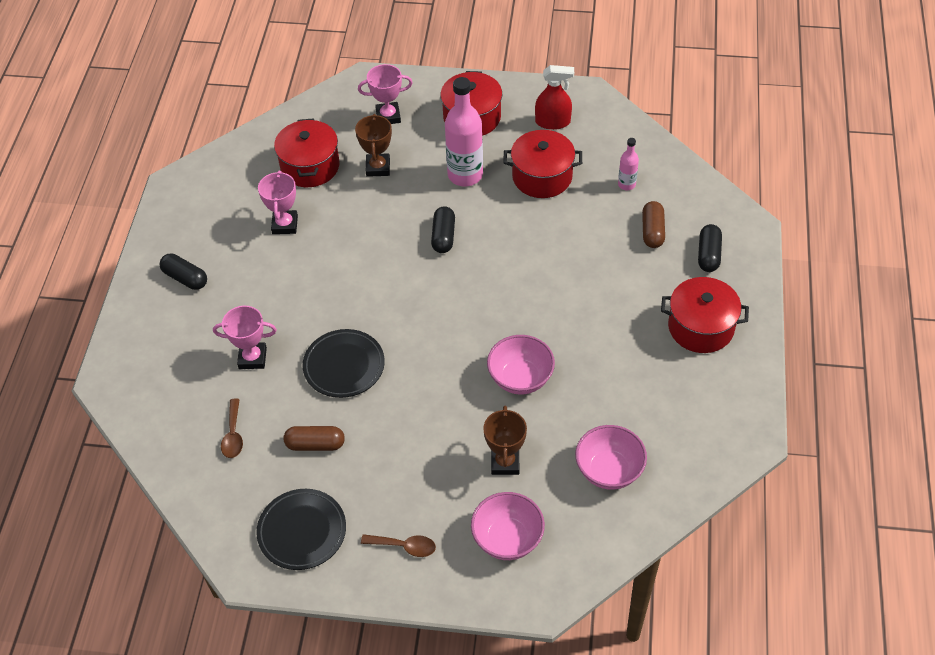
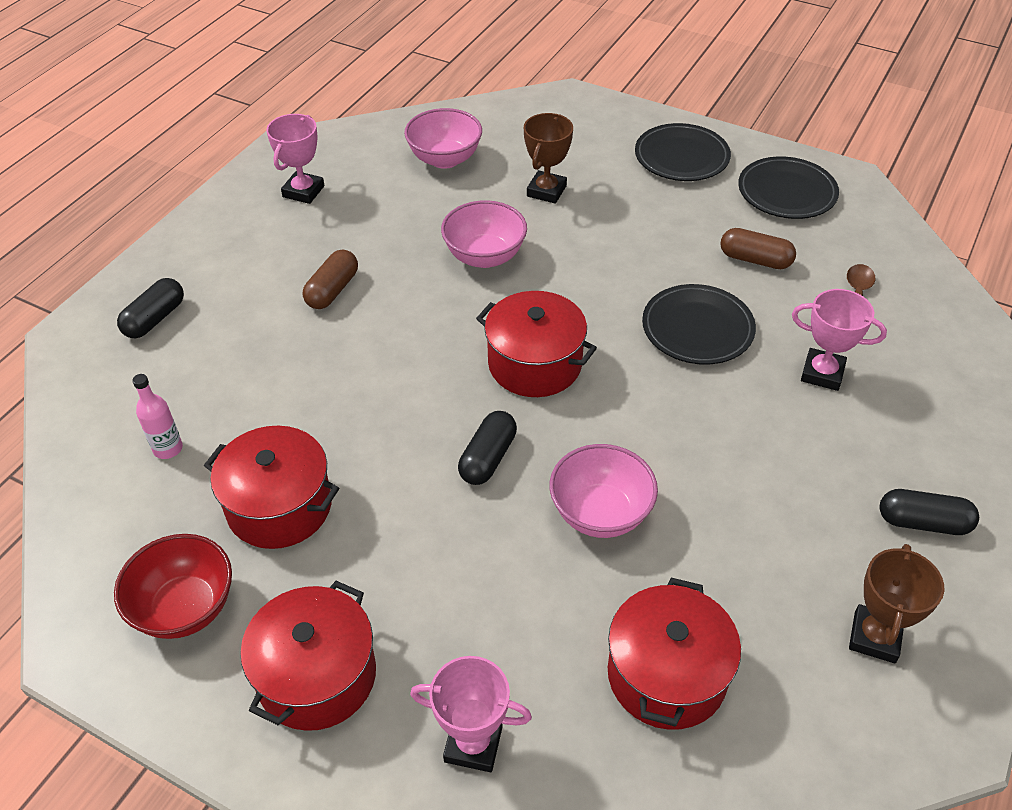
camera: 160 degrees left, 5 degrees down
(185, 278) = (923, 522): black capsule -> black capsule turned 45 degrees counterclockwise
(285, 225) = (739, 564): pink trophy -> pink trophy (303, 191)
(378, 167) = (540, 624): brown trophy -> brown trophy (874, 637)
(404, 546) = (681, 157): brown spoon -> black plate
(465, 175) = (398, 553): pink bottle -> none
(507, 539) = (576, 138): pink bowl -> pink bowl (600, 513)
(553, 122) = (185, 608): red spray bottle -> red bowl
(652, 231) = (194, 370): brown capsule -> brown capsule (332, 290)
(701, 327) = (242, 247): red pot -> red pot (535, 364)

